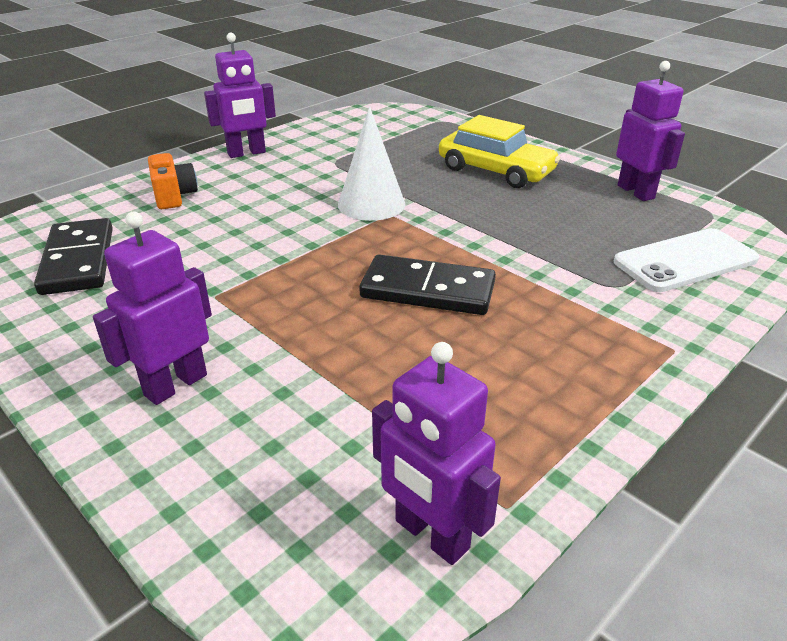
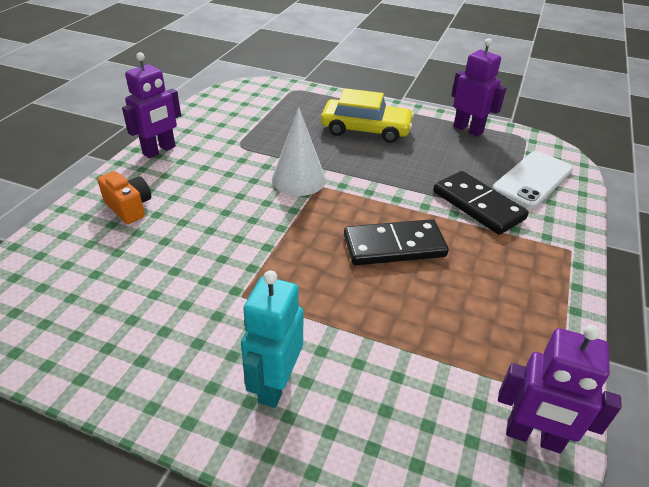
camera: 25 degrees left, 5 degrees up
(78, 260) = (94, 294): black domino -> black domino (478, 205)
(175, 385) = (275, 385): purple robot -> turquoise robot

